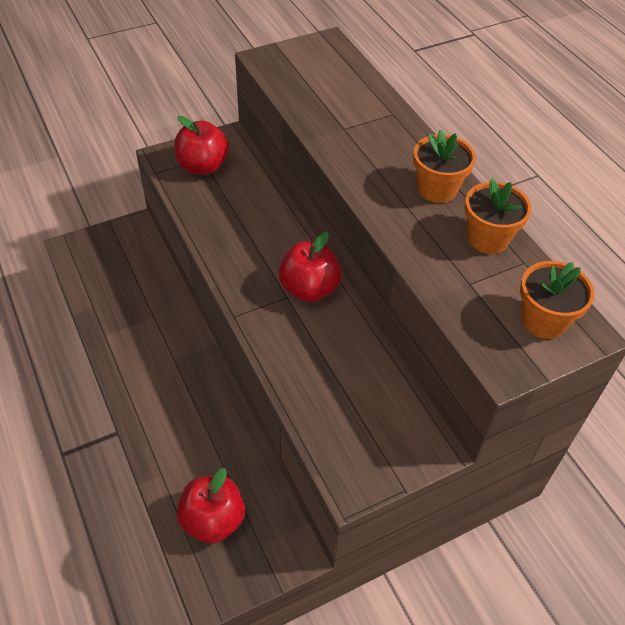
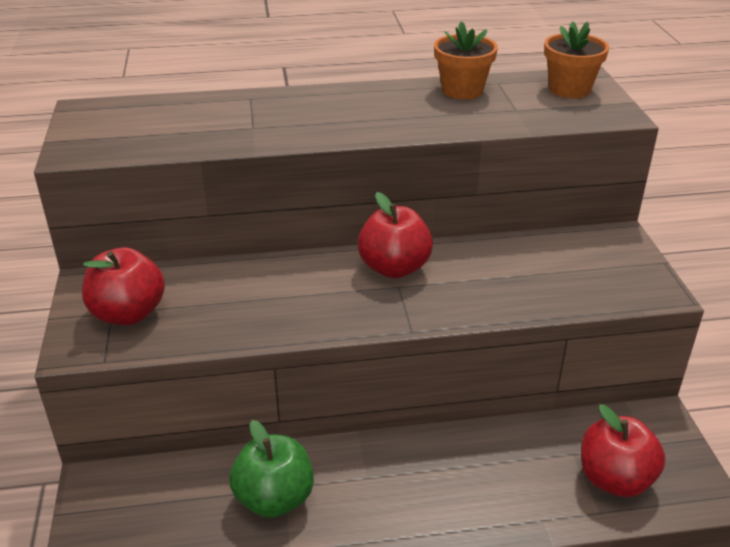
camera: 70 degrees left, 15 degrees down
(143, 314) = (274, 498): none -> green apple
(437, 189) = (383, 99): orange flower pot -> none

